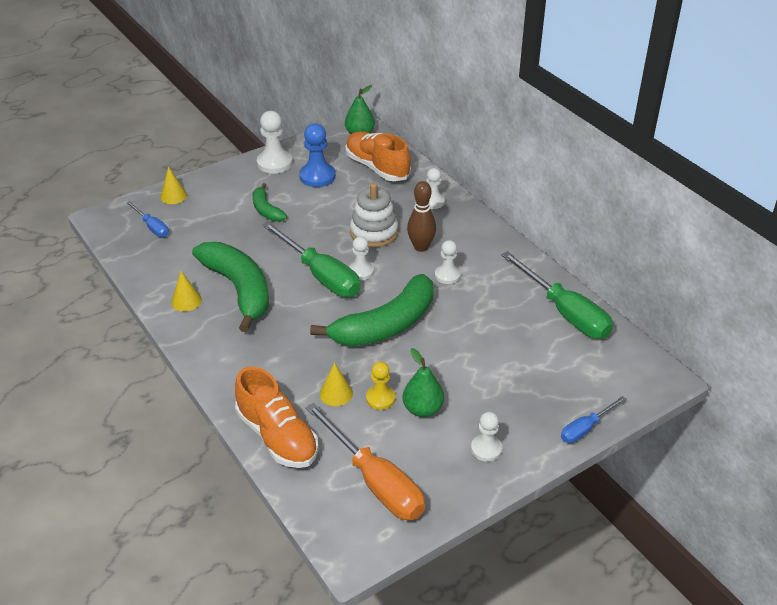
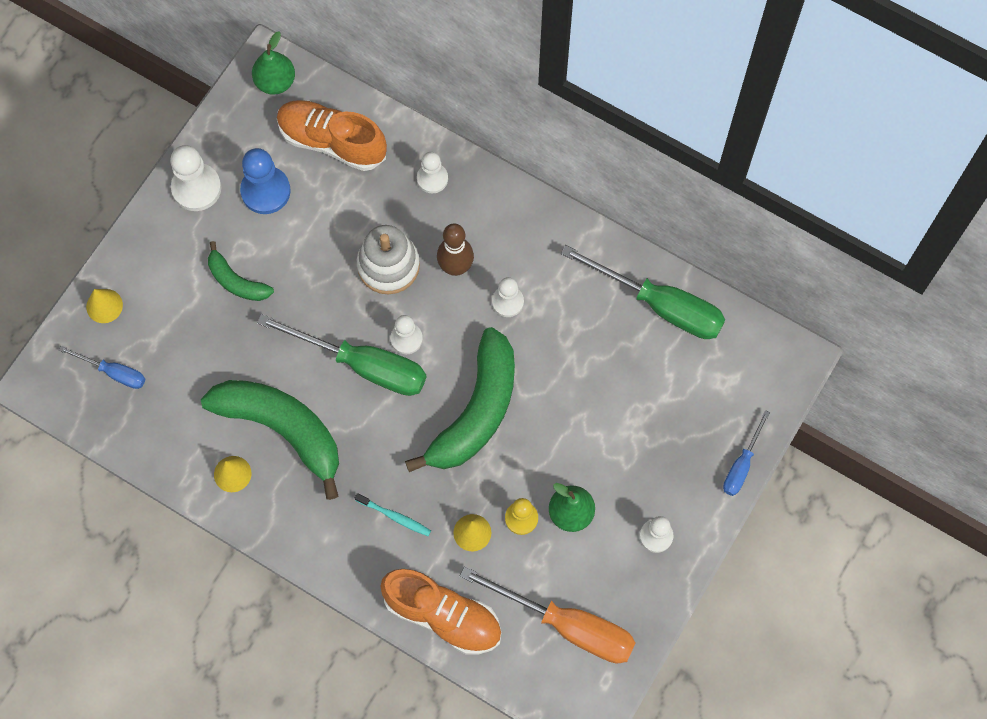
camera: 25 degrees left, 30 degrees up
(283, 363) = (394, 516): none -> turquoise toothbrush

